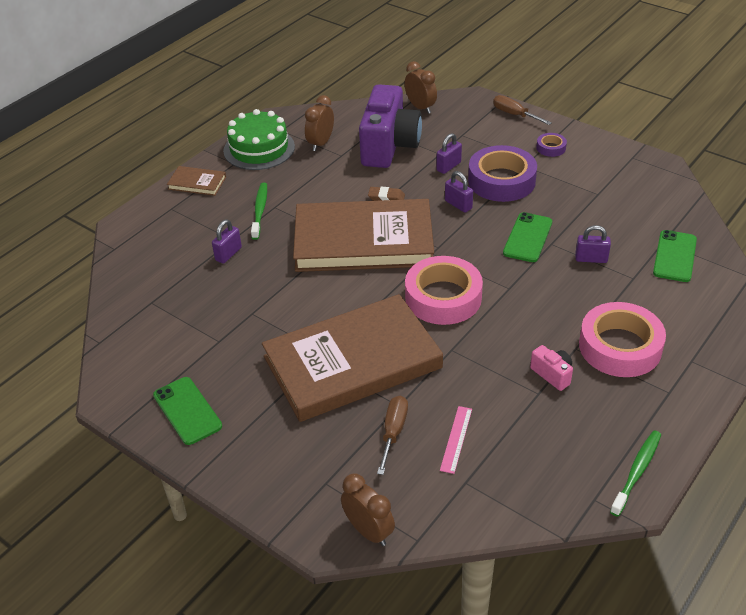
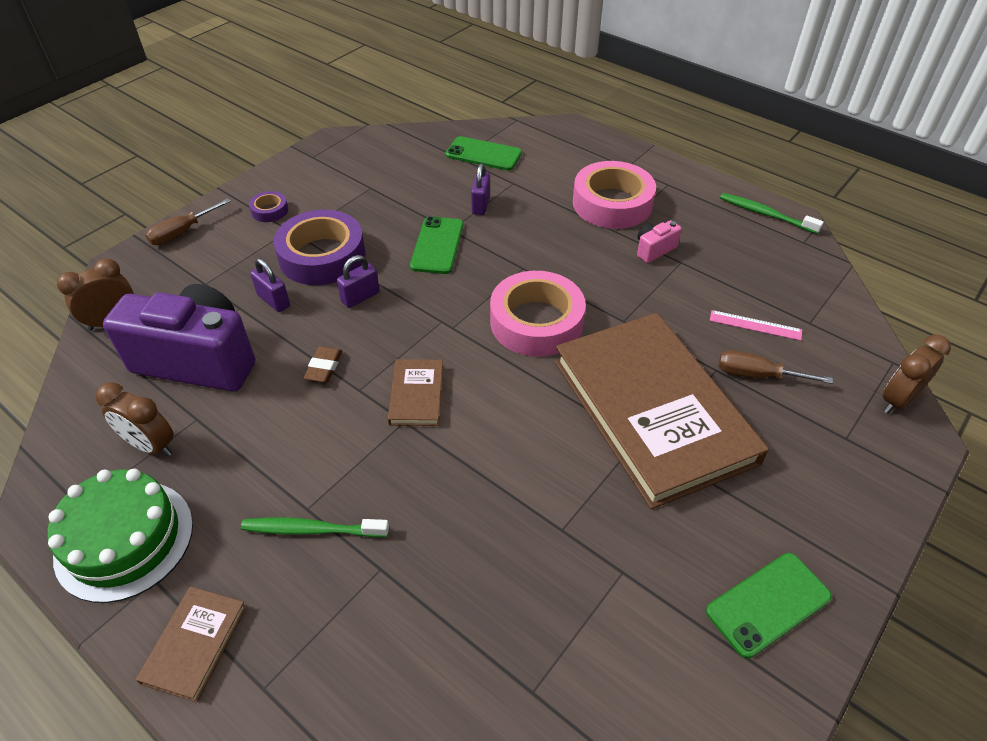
camera: 90 degrees left, 5 degrees up
(228, 254) = (418, 572): purple padlock -> none
(363, 241) = (416, 395): brown book -> brown book, size x0.40
(527, 237) = (437, 245): green phone -> green phone turned 75 degrees clockwise

